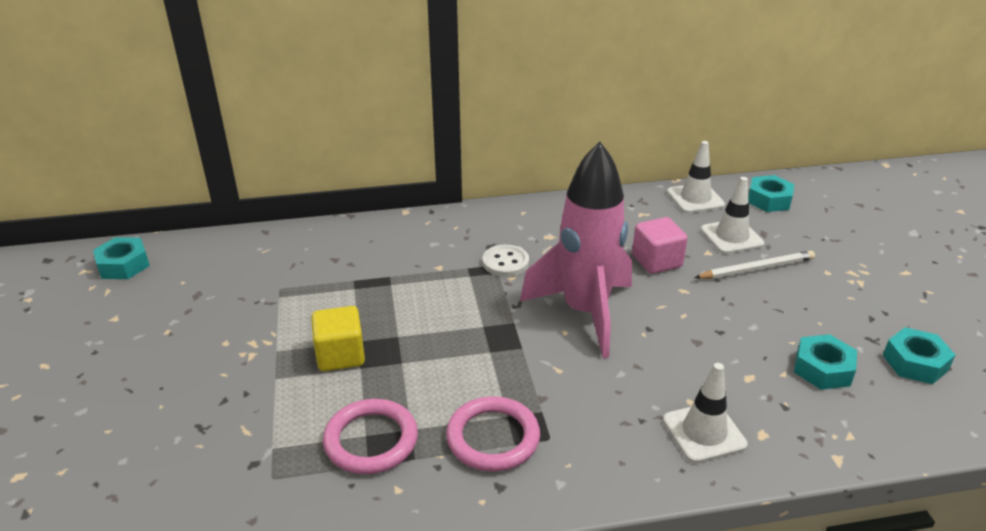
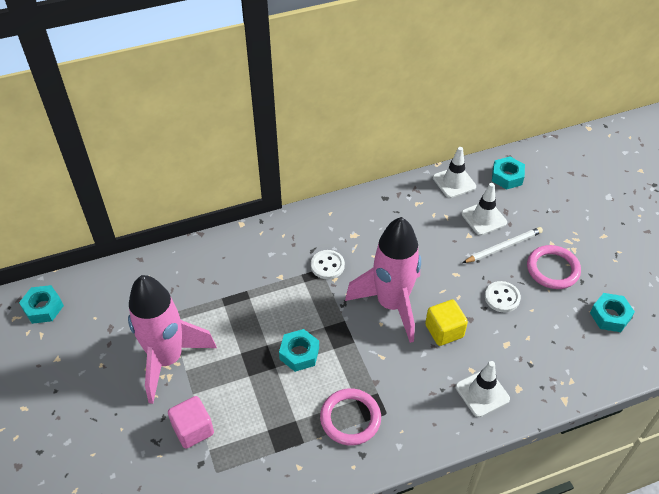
camera: 10 degrees left, 15 degrees up
(257, 336) = (167, 359): none -> pink rocket
(340, 355) = (232, 367): yellow cube -> yellow cube (444, 331)
(371, 440) = (272, 433): pink ring -> pink ring (552, 269)
(656, 261) = (434, 249): pink cube -> pink cube (193, 429)
(748, 323) = (502, 297): none -> white button
(822, 369) = (552, 330): turquoise nut -> turquoise nut (299, 353)

